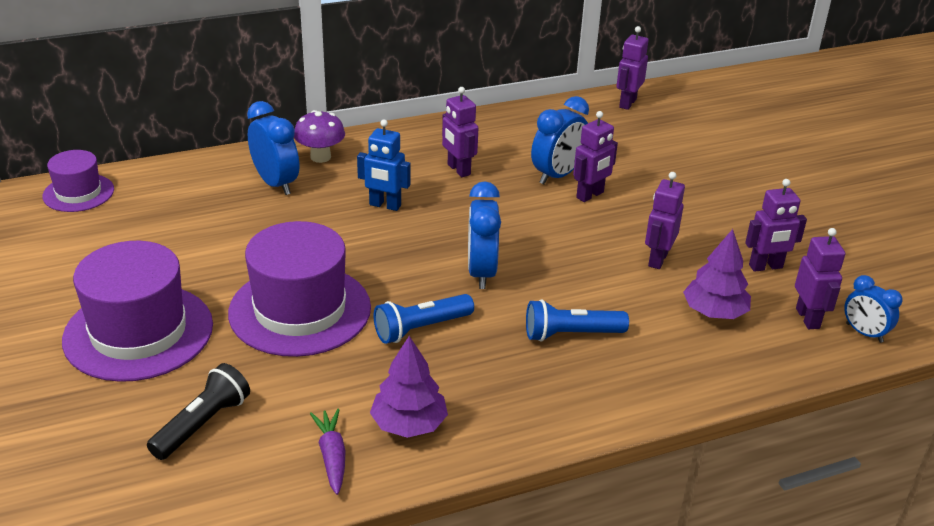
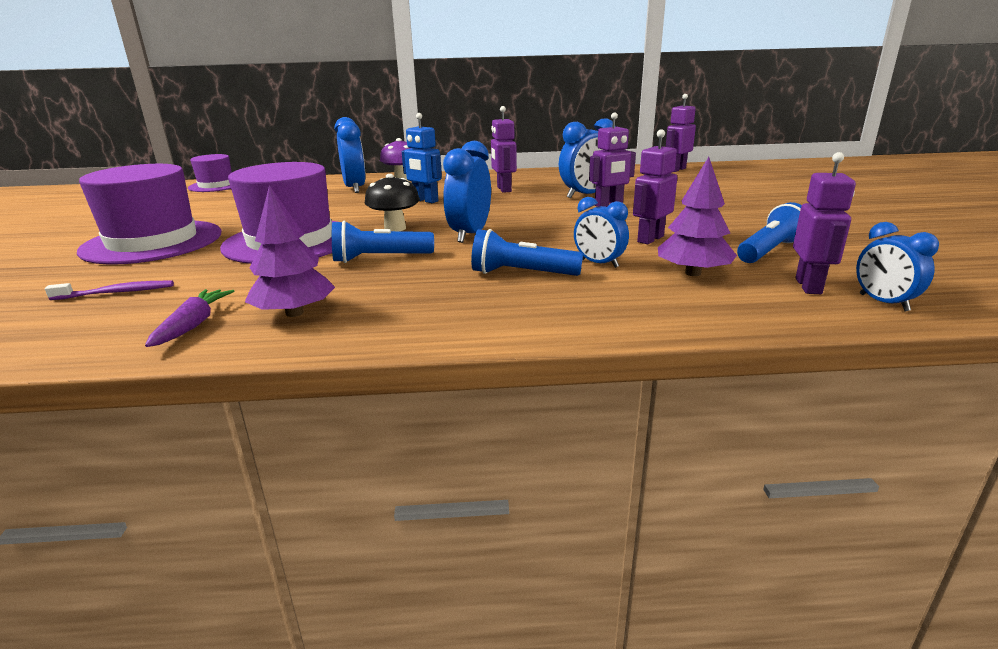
camera: 20 degrees right, 10 degrees down
(202, 424) = (117, 292): black flashlight -> purple toothbrush
(394, 270) = (395, 228): none -> black mushroom
(630, 308) = (599, 263): none -> blue clock
(766, 267) = (770, 251): purple robot -> blue flashlight

